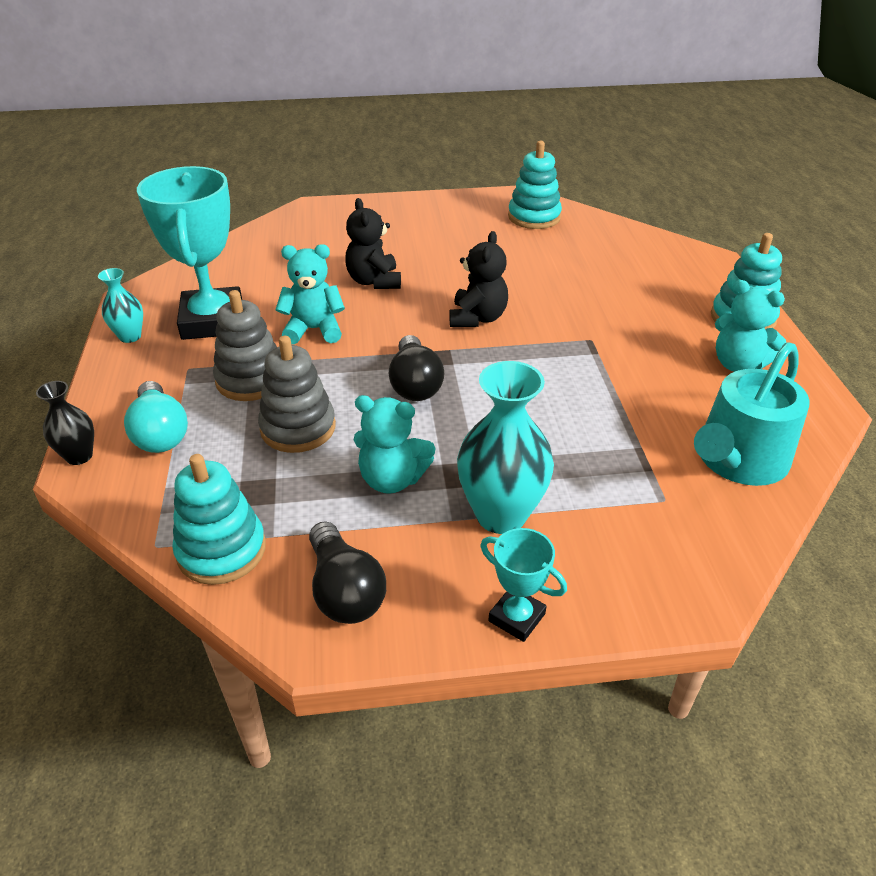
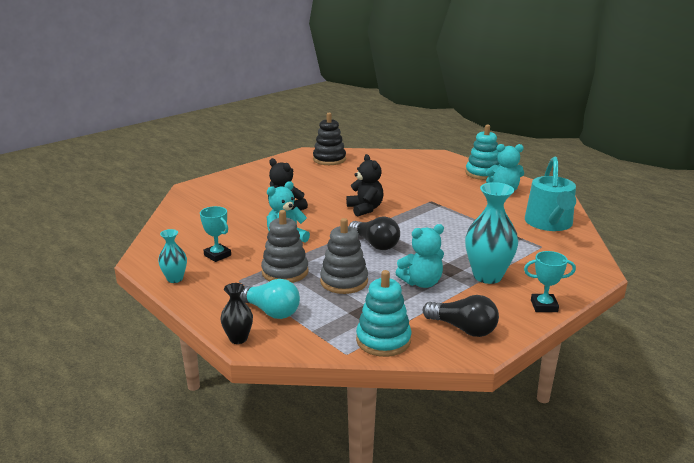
camera: 35 degrees left, 15 degrees down
(213, 321) = (217, 255): turquoise trophy -> turquoise trophy, size x0.48
(534, 217) = (329, 159): turquoise stacking toy -> black stacking toy

